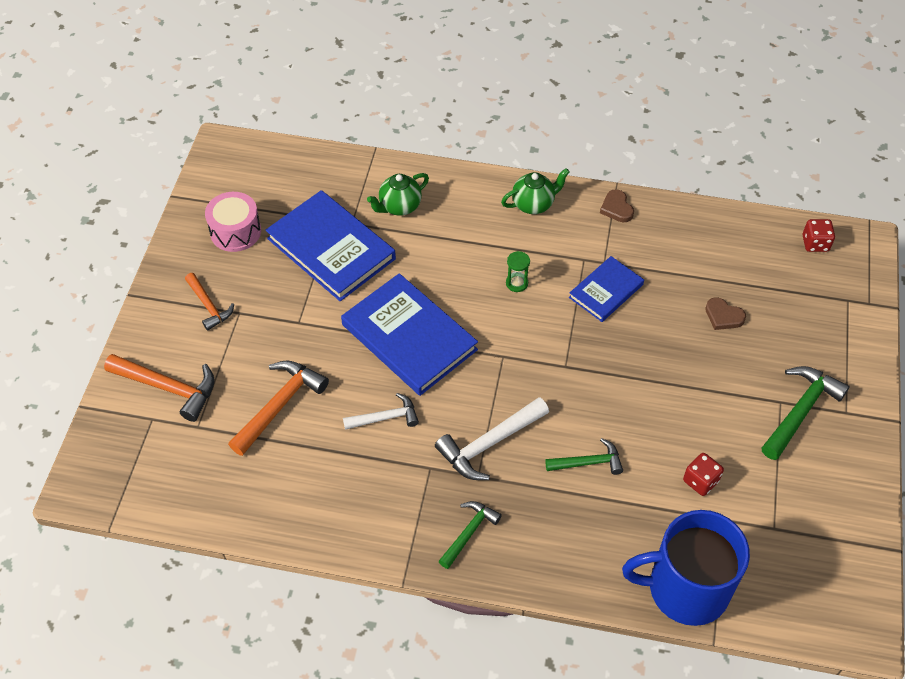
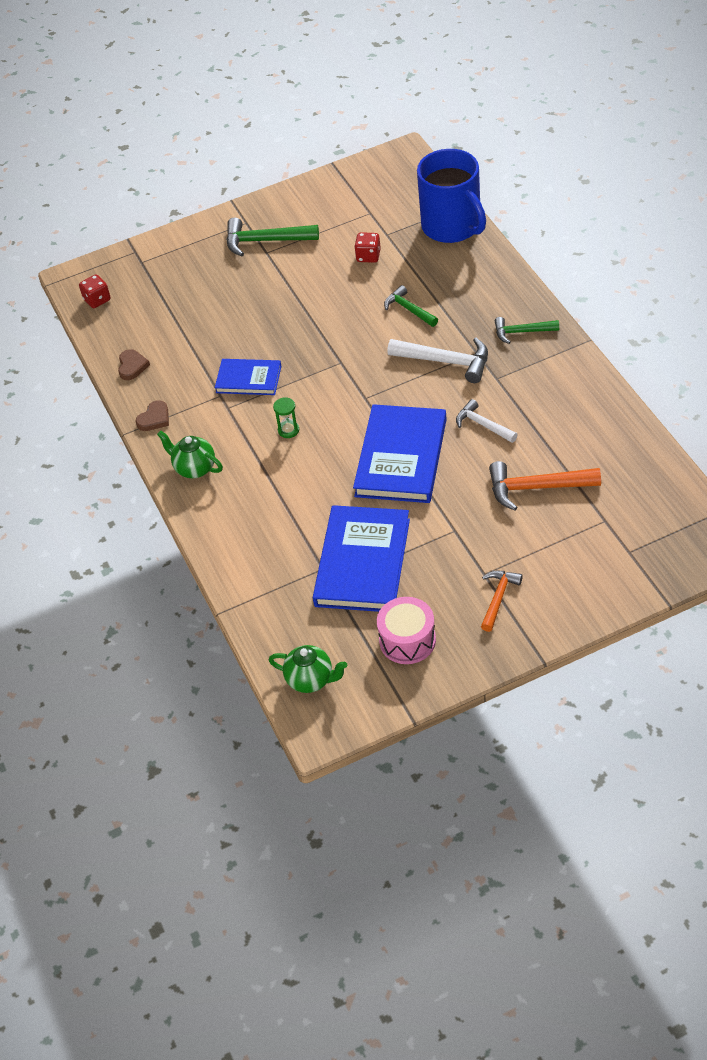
camera: 120 degrees left, 5 degrees down
(168, 388) = (595, 563): orange hammer -> none
(399, 207) = (275, 549): green teapot -> green teapot (311, 680)
(723, 316) = (215, 311): brown heart -> brown heart (132, 366)

